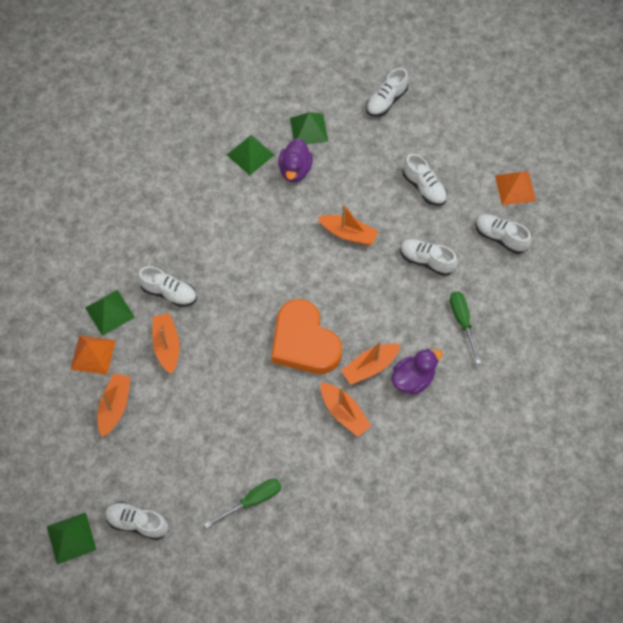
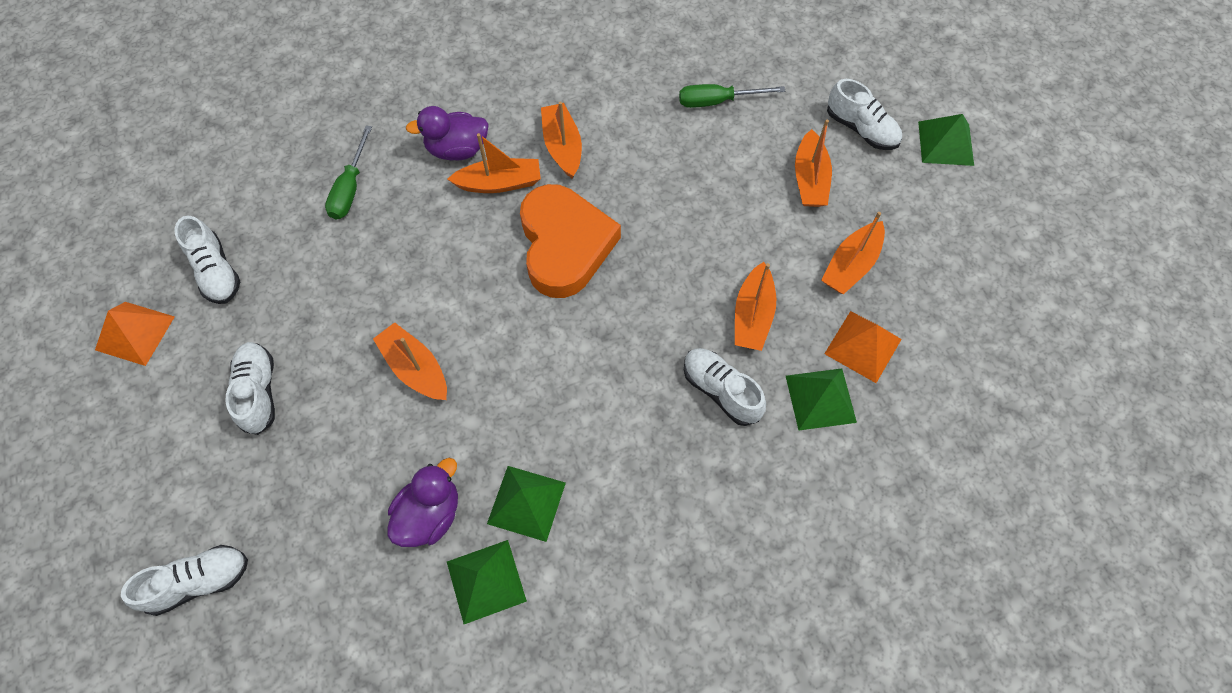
camera: 155 degrees left, 0 degrees up
(162, 461) = (810, 179): none -> orange boat
(308, 129) = (361, 586): green pyramid -> green pyramid (526, 503)
(426, 261) = (336, 283): white shoe -> none

